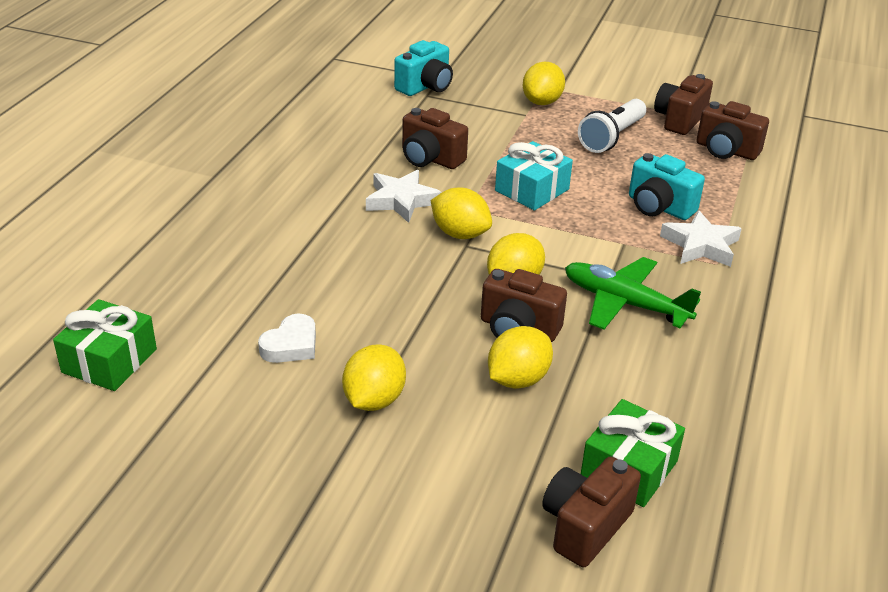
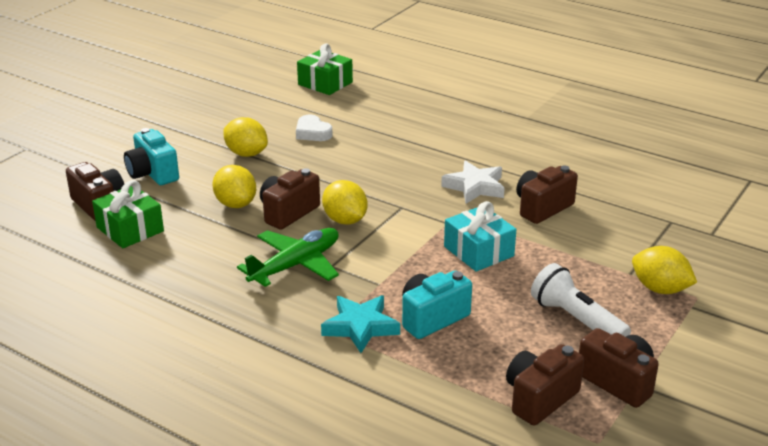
camera: 105 degrees right, 5 degrees down
(425, 87) = (690, 223): turquoise camera -> turquoise camera (152, 174)
(460, 234) = (418, 206): yellow lemon -> none
(700, 245) = (360, 327): white star -> turquoise star

